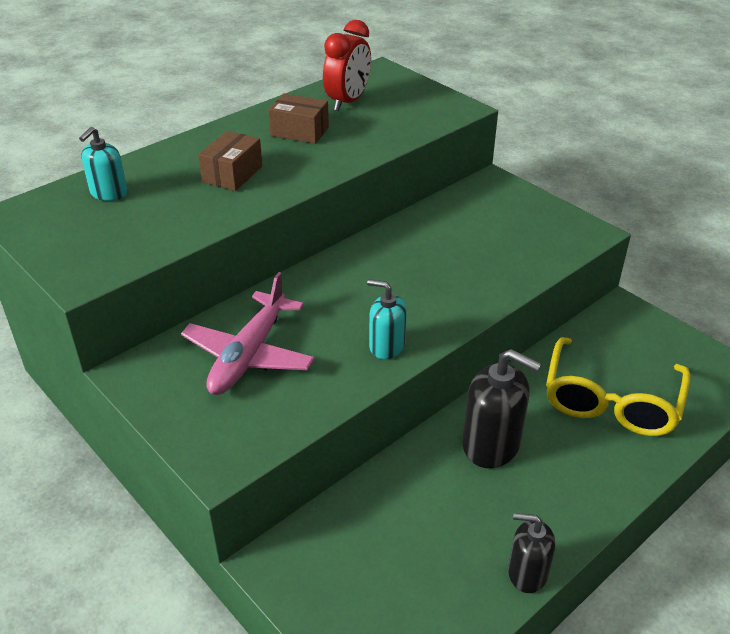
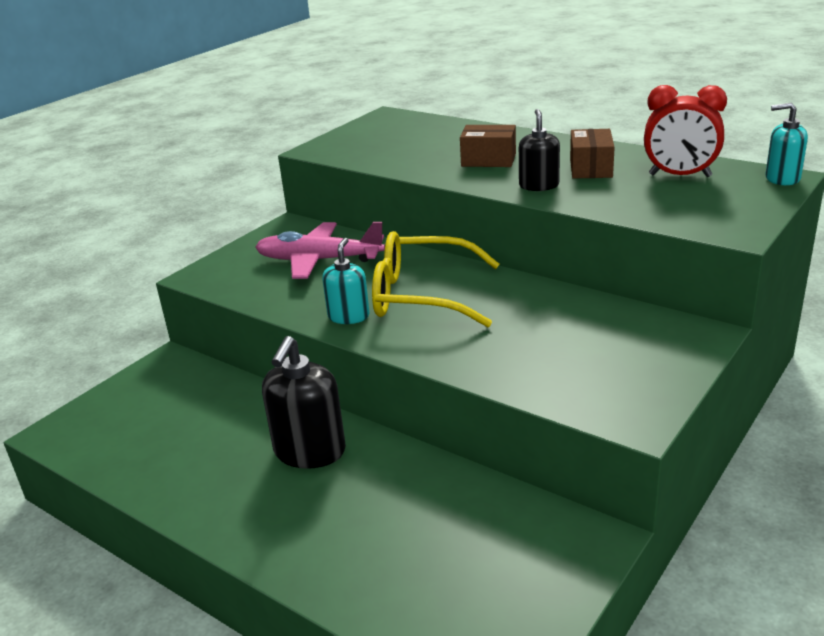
camera: 80 degrees right, 10 degrees down
(108, 193) = (430, 131): turquoise soap dispenser -> turquoise soap dispenser (782, 178)
(527, 573) = (151, 492): black soap dispenser -> black soap dispenser (539, 185)
(611, 401) = (400, 537): yellow glasses -> yellow glasses (422, 295)

